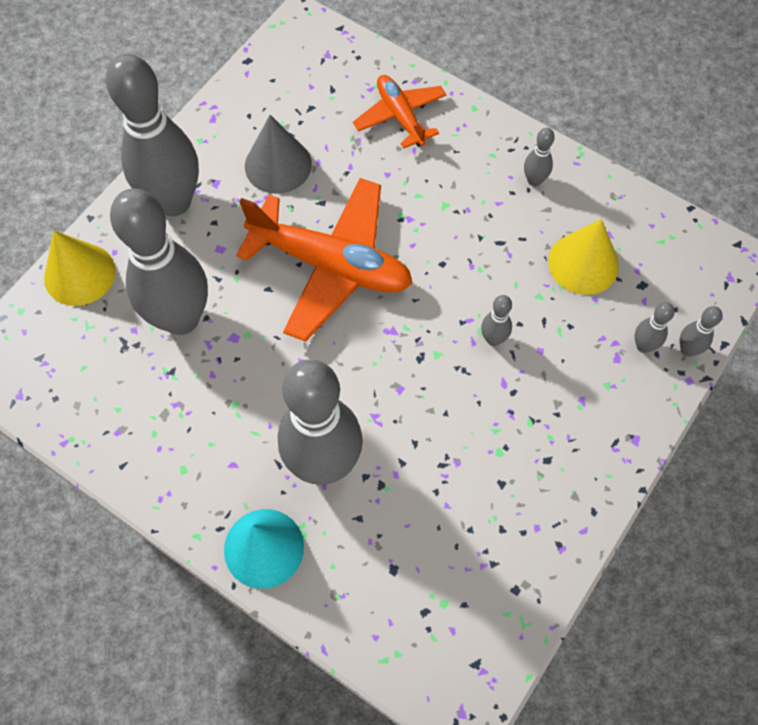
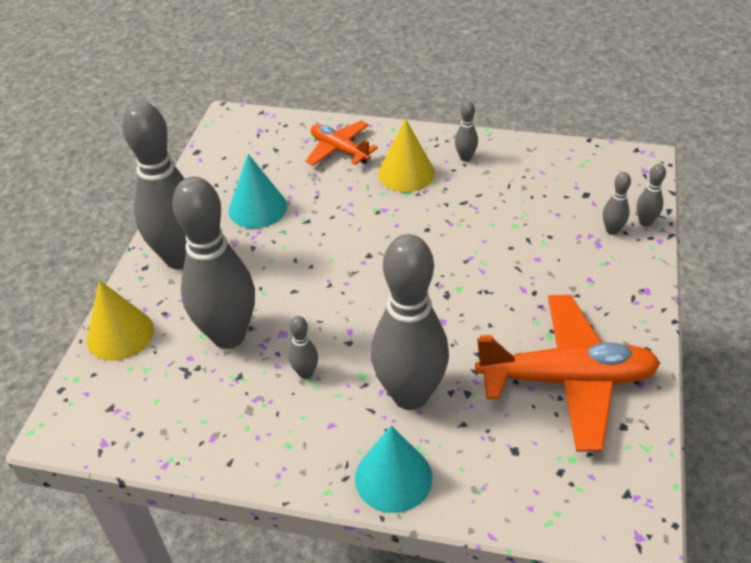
camera: 20 degrees left, 20 degrees down
(278, 165) = (257, 208): grey cone -> turquoise cone
(331, 265) = (338, 258): orange plane -> orange plane (567, 380)
(493, 339) = (497, 263): grey bowling pin -> grey bowling pin (306, 373)
(583, 263) = (534, 195): yellow cone -> yellow cone (406, 173)

